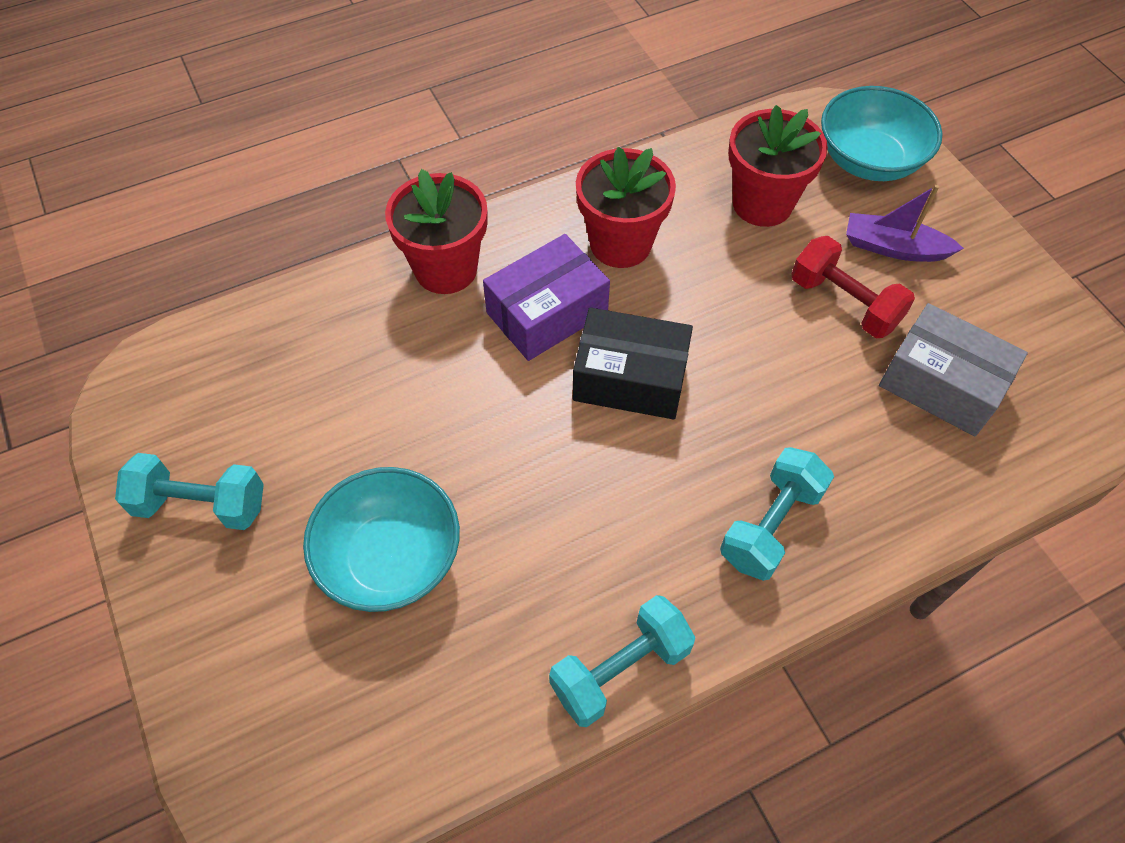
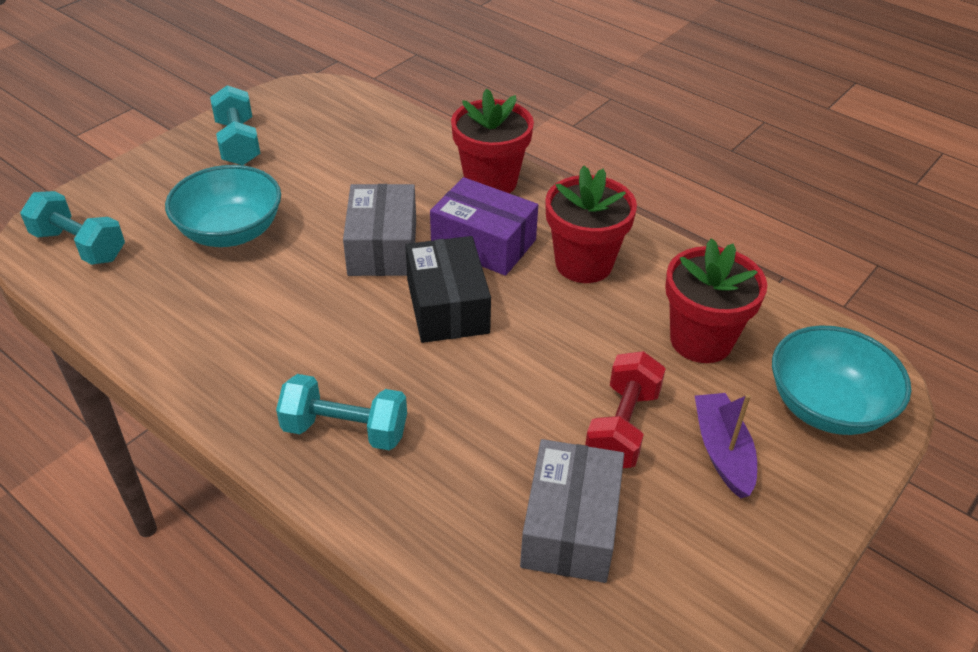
camera: 65 degrees right, 15 degrees down
(505, 406) = (382, 247): none -> grey box
(620, 669) = (180, 371): turquoise dumbbell -> turquoise dumbbell (79, 246)

